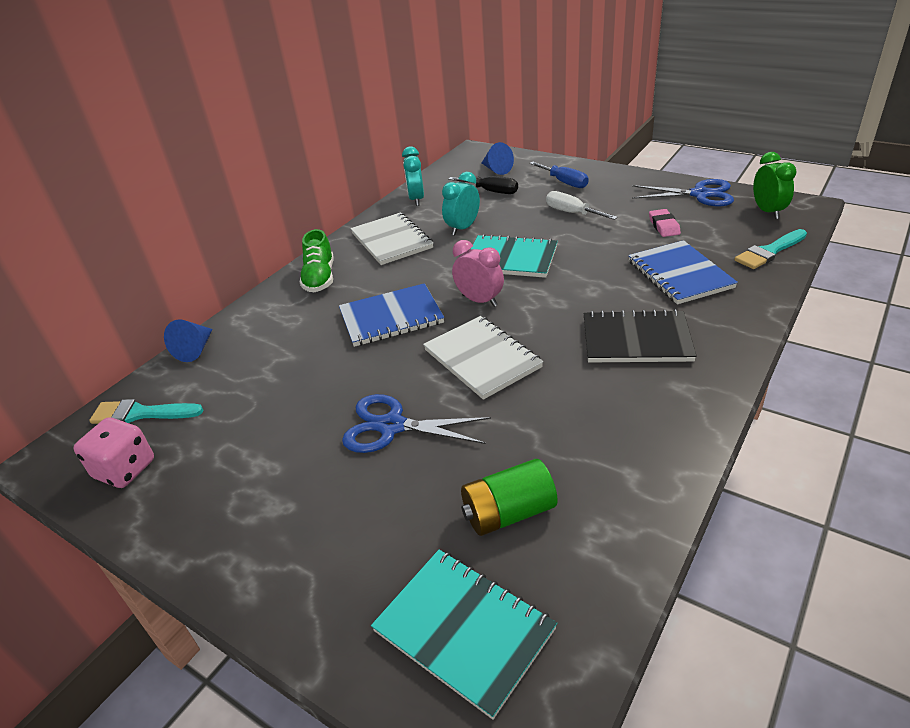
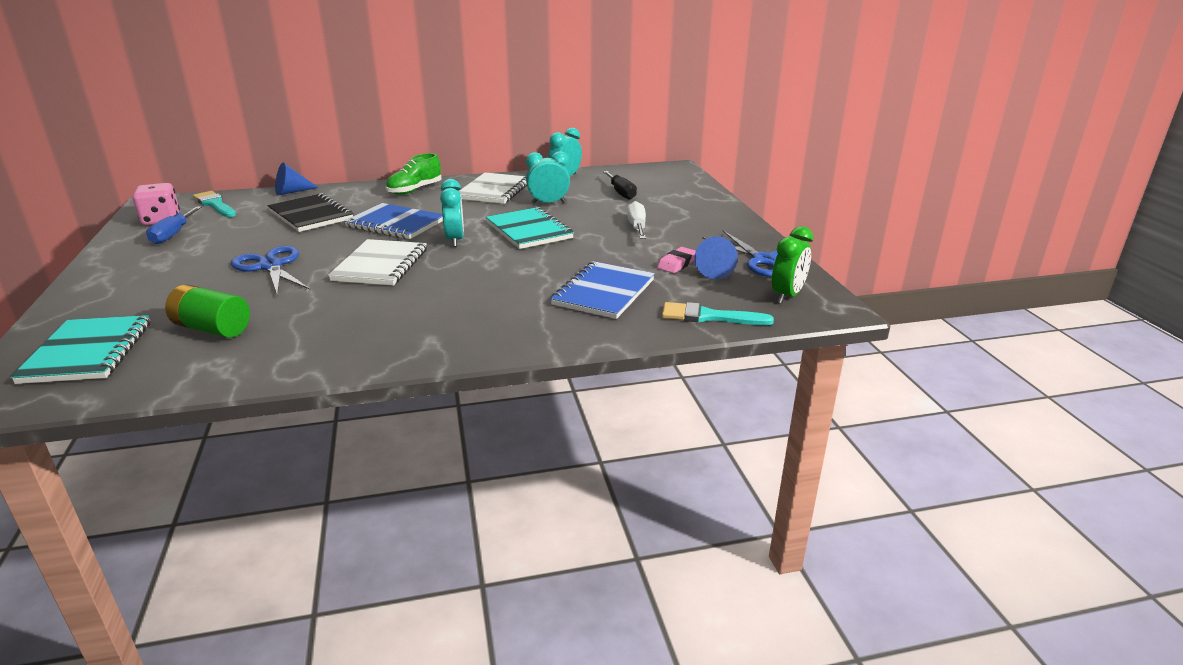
camera: 40 degrees right, 10 degrees down
(479, 300) = (455, 240): pink clock -> turquoise clock
(496, 169) = (659, 183): blue cone -> blue cone (714, 271)
(564, 182) = (683, 209): blue screwdriver -> blue screwdriver (173, 234)
(636, 340) = (476, 306): black notebook -> black notebook (311, 215)

